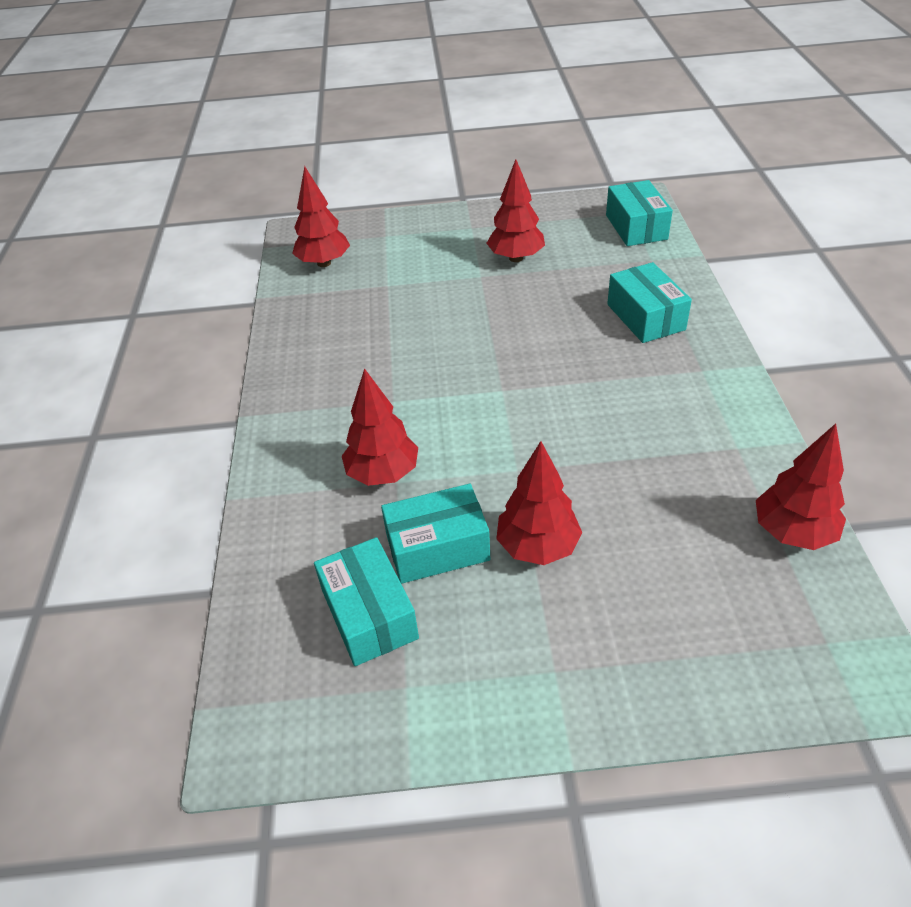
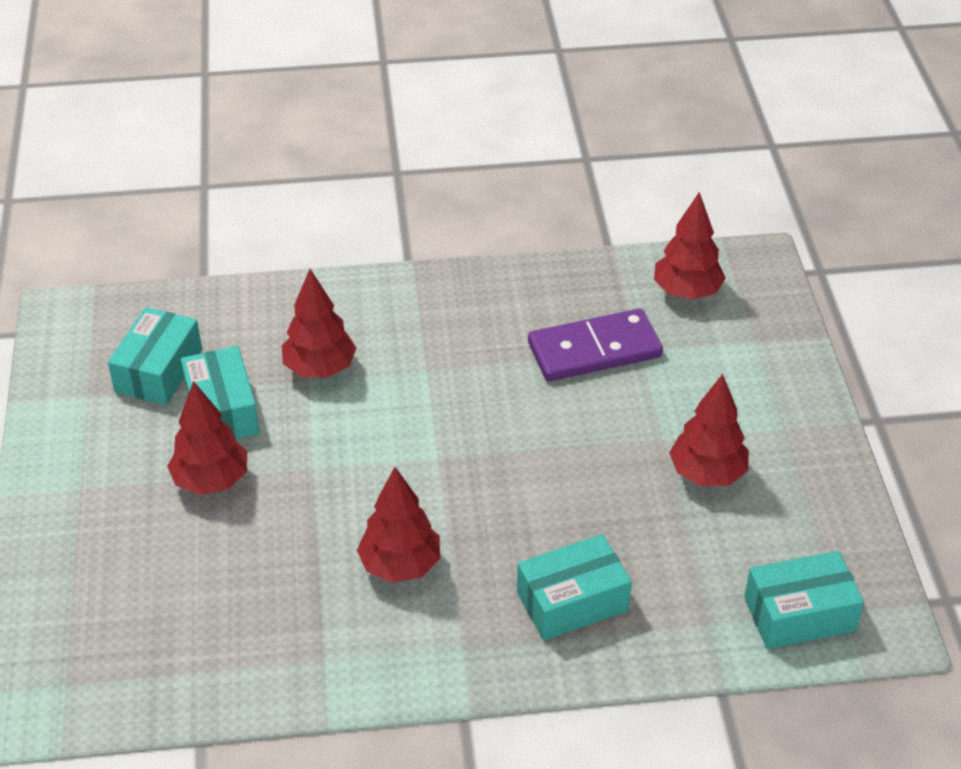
camera: 85 degrees right, 0 degrees up
(369, 614) = (159, 371): turquoise box -> turquoise box turned 45 degrees counterclockwise
(382, 307) = (594, 350): none -> purple domino
(792, 532) = (195, 685): red tree -> red tree (400, 565)

